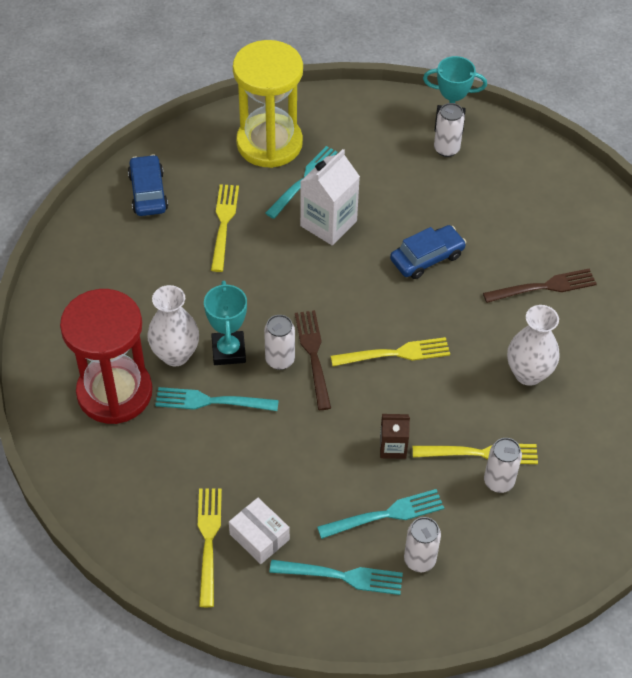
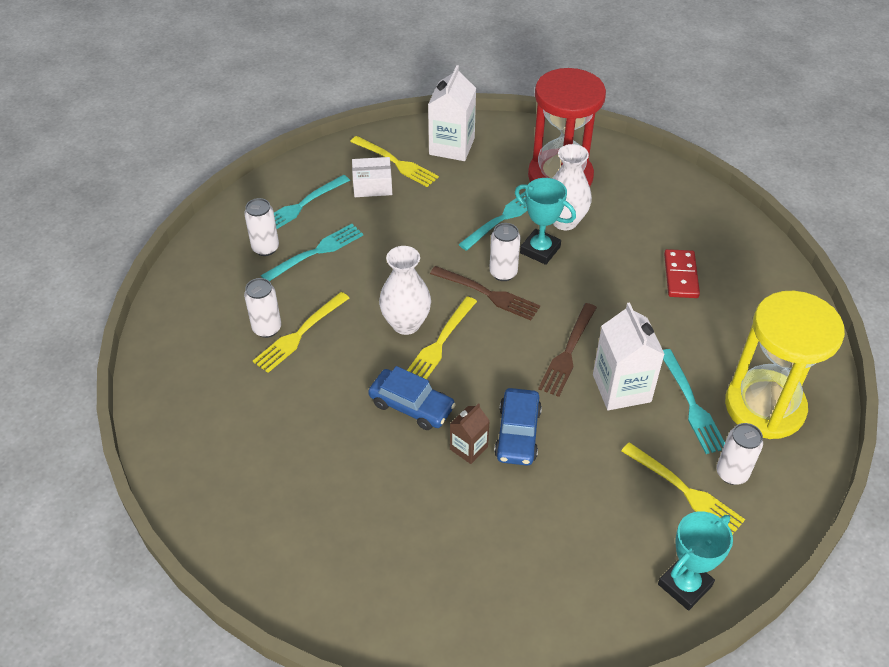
camera: 130 degrees right, 5 degrees down
(142, 510) = (451, 146): none -> white carton
(148, 192) = (759, 290): blue car -> blue car (411, 406)
(175, 245) = (680, 276): none -> red domino
(224, 224) = (680, 317): yellow fork -> yellow fork (685, 490)
(385, 514) = (316, 252): turquoise fork -> turquoise fork turned 150 degrees counterclockwise
(393, 447) = (361, 288): brown carton -> brown carton (468, 448)
(446, 149) = (646, 552): white can -> white can (731, 473)
(528, 373) = (330, 417): white vase -> white vase (406, 324)
(544, 287) = (401, 500): brown fork -> brown fork (568, 352)

